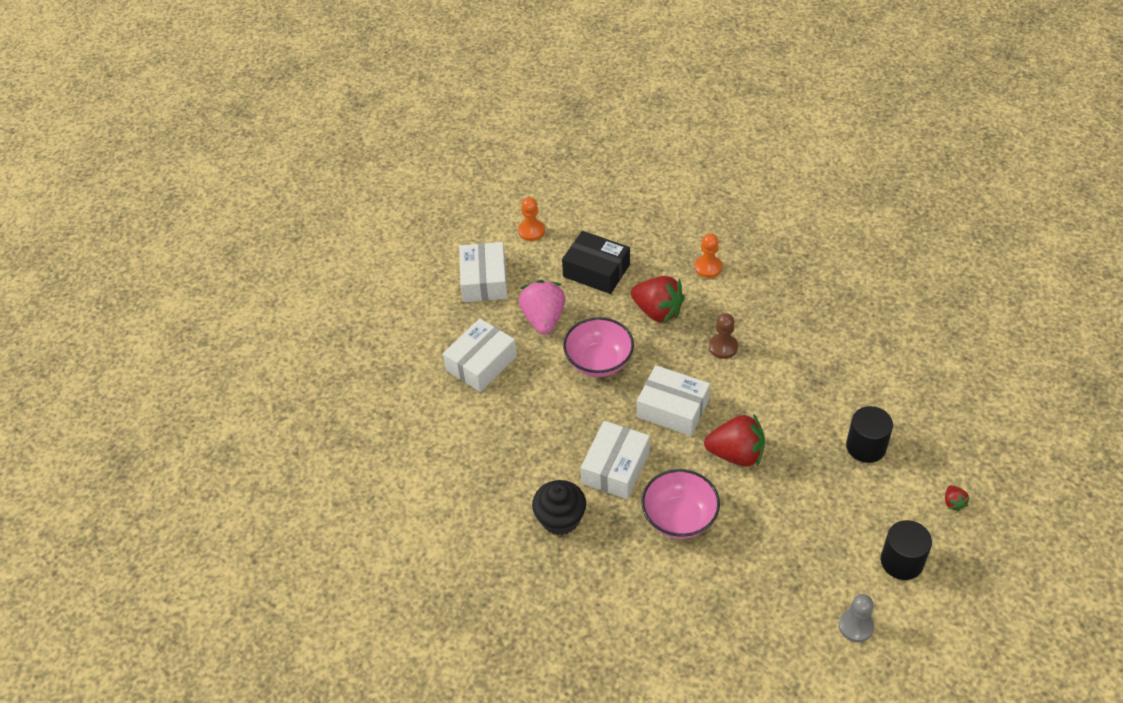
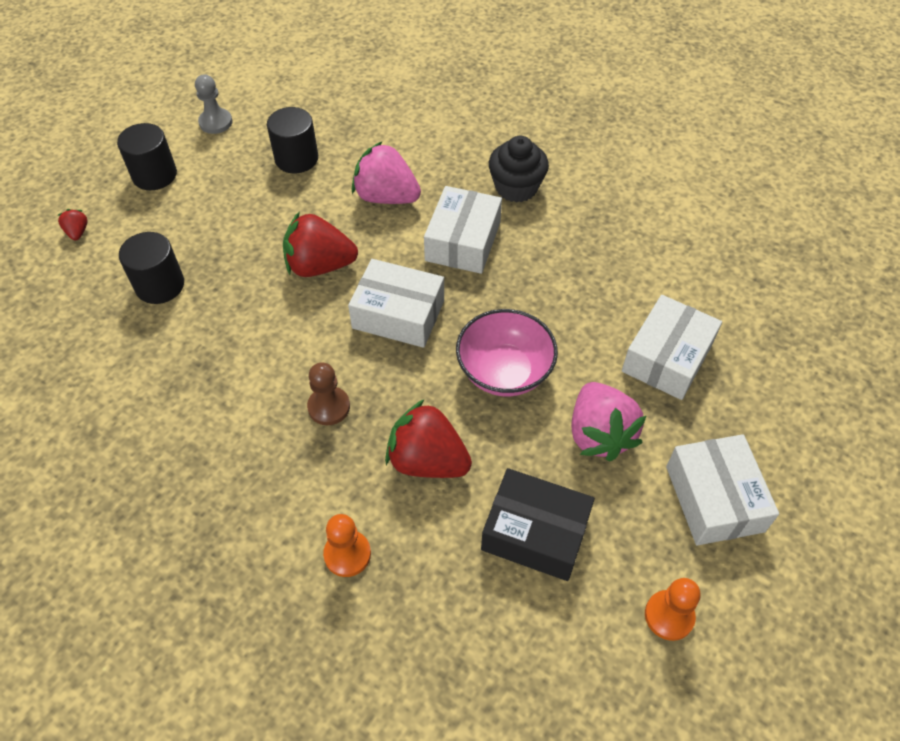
camera: 170 degrees right, 5 degrees up
(679, 518) = (386, 197): pink bowl -> pink strawberry
(766, 570) = (296, 158): none -> black cylinder

